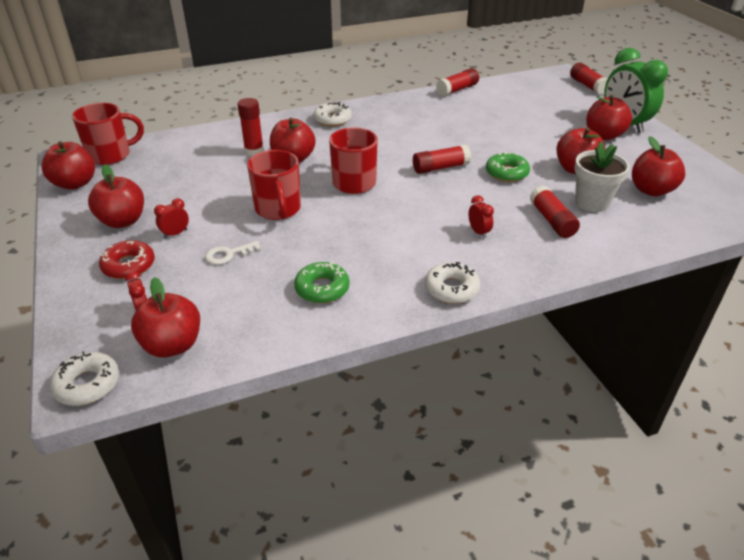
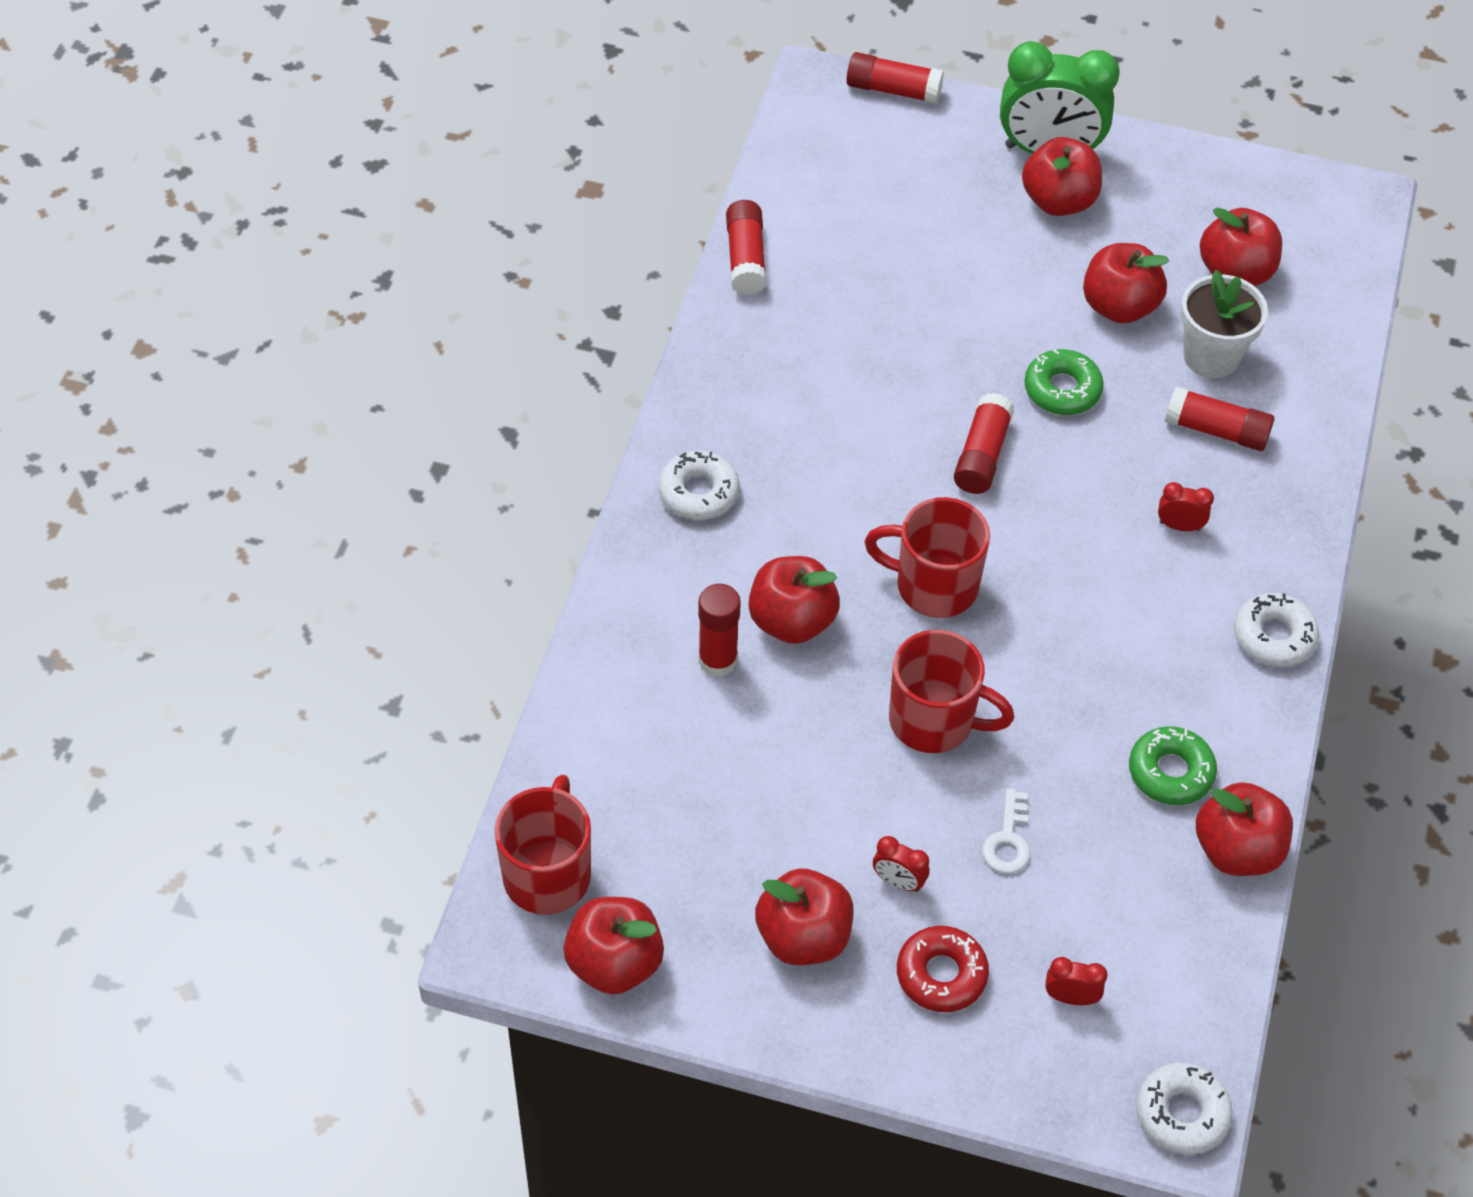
camera: 55 degrees left, 15 degrees up
(172, 345) = (1168, 992): red apple -> red apple (1237, 850)
(175, 234) = (898, 882): red clock -> red clock turned 60 degrees counterclockwise

